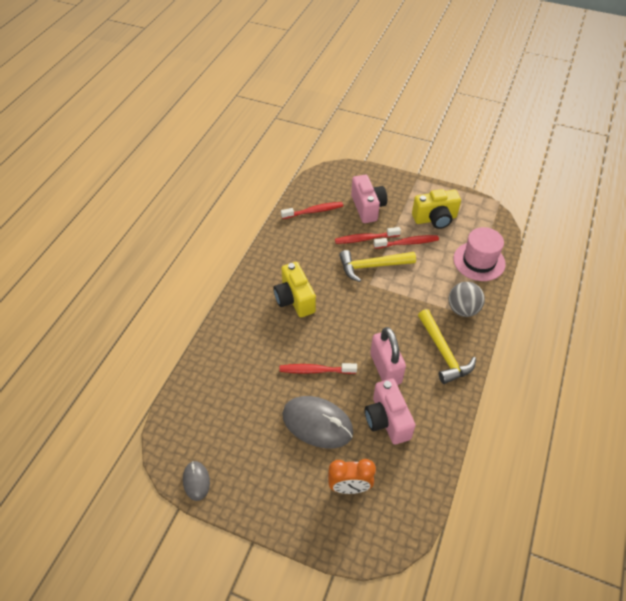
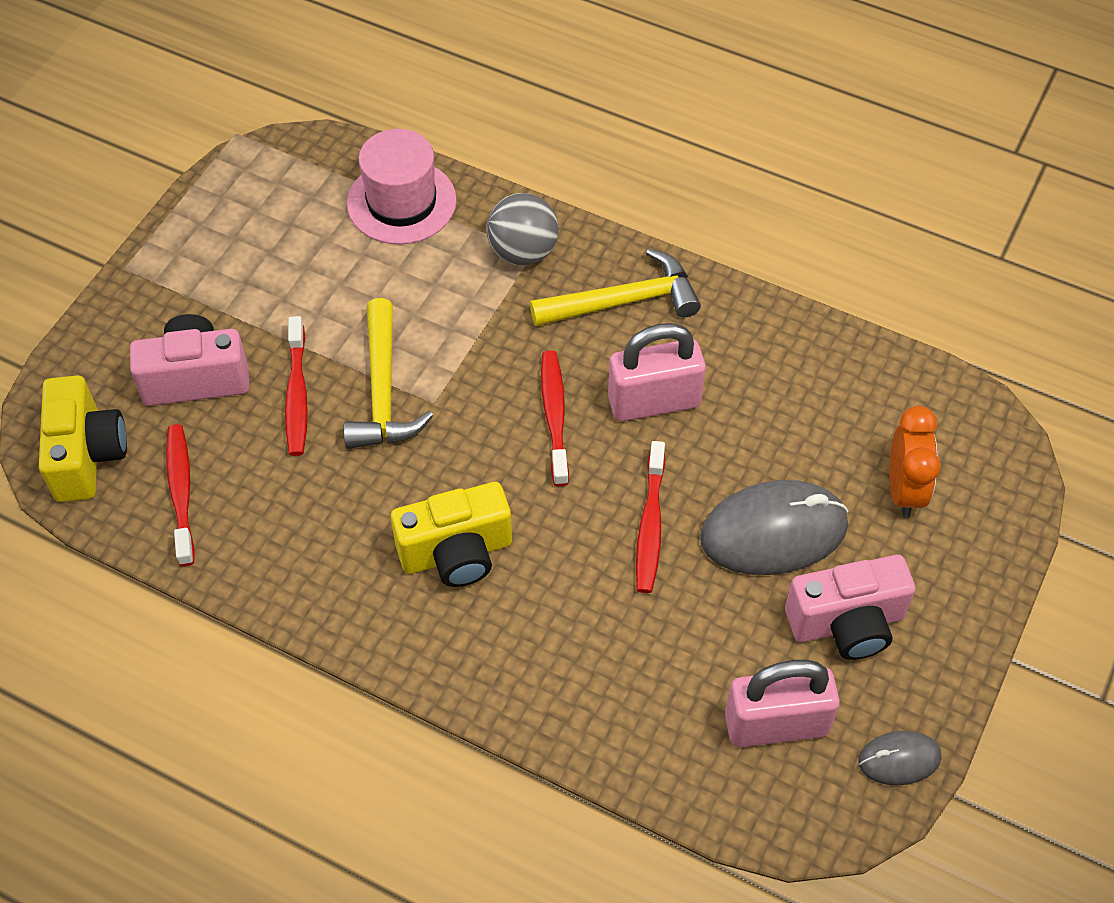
camera: 85 degrees left, 5 degrees up
(215, 426) = (776, 724): none -> pink padlock
(317, 423) = (773, 532): grey mouse -> grey mouse turned 45 degrees clockwise
(387, 420) = (769, 414): pink camera -> pink camera (847, 623)
(407, 243) = (326, 316): red toothbrush -> red toothbrush (554, 415)
(435, 219) = (263, 255): yellow camera -> yellow camera (87, 455)

